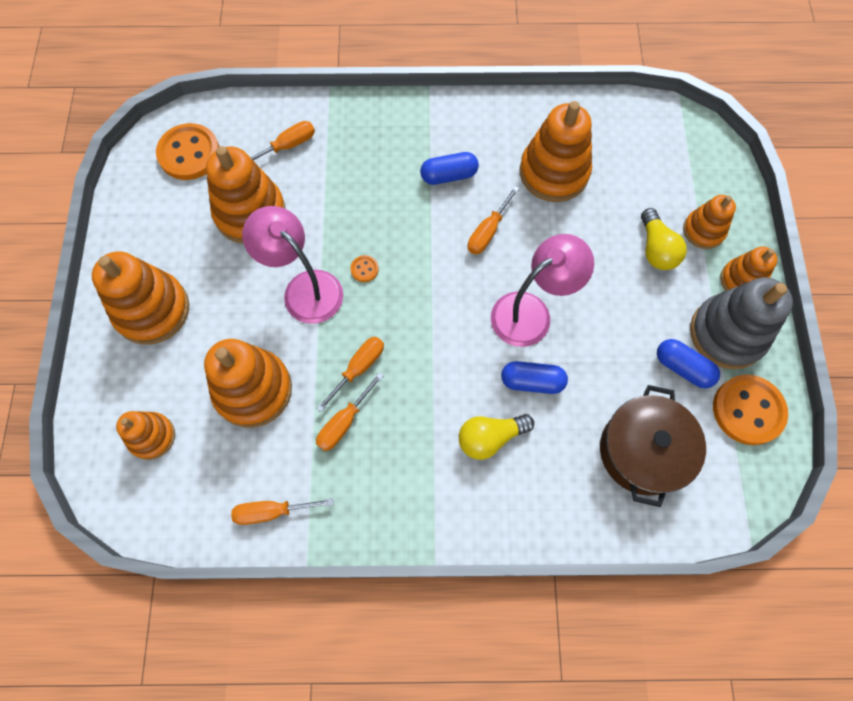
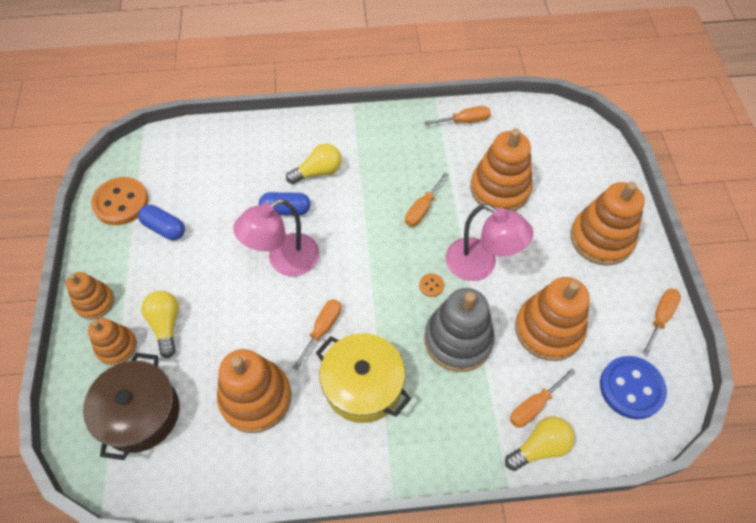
camera: 175 degrees right, 10 degrees down
(152, 436) = (562, 155): orange stacking toy -> none
(189, 153) = (631, 388): orange button -> blue button
(293, 114) = (539, 447): none -> yellow light bulb
(344, 422) = (426, 173): orange screwdriver -> orange screwdriver (660, 317)
(449, 175) = (363, 385): blue capsule -> yellow pot
(643, 451) = (207, 171): brown pot -> brown pot (140, 413)
(727, 334) = (121, 256): grey stacking toy -> grey stacking toy (458, 340)

